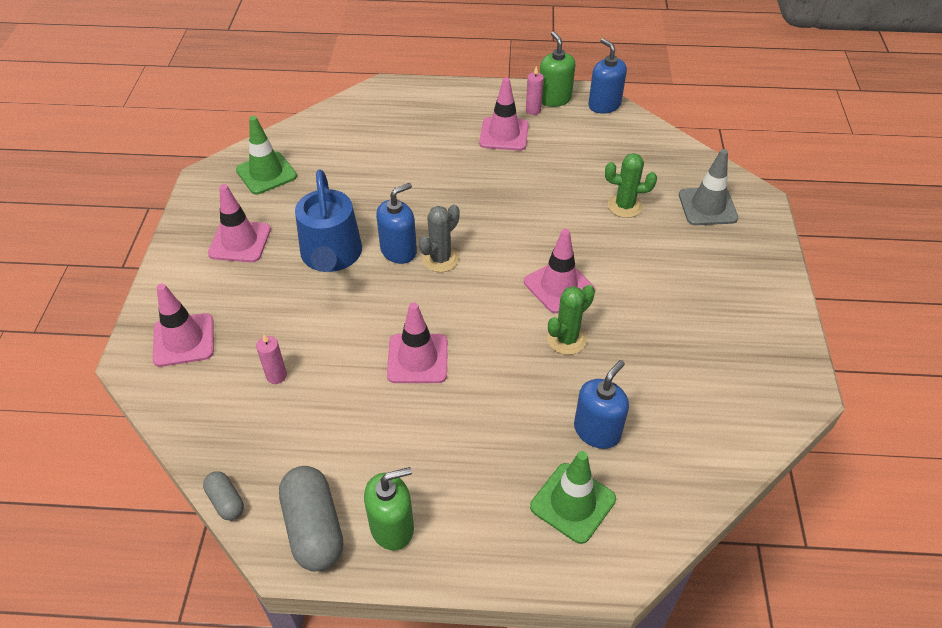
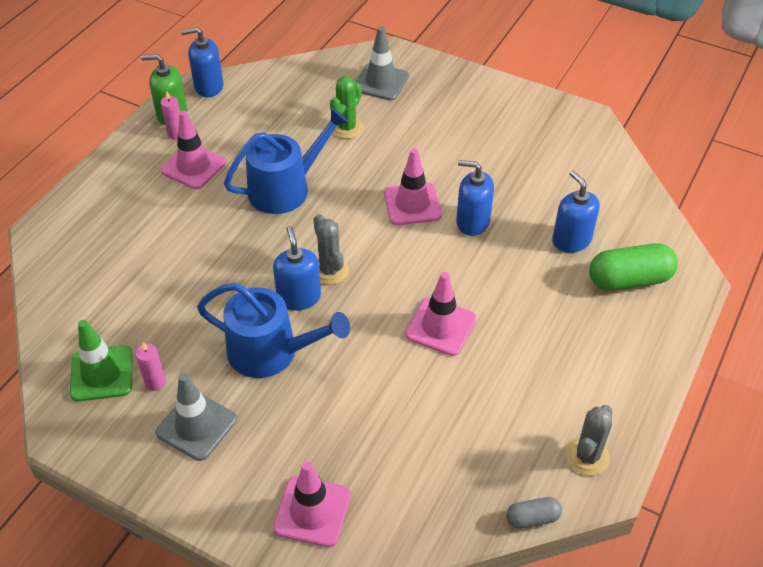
camera: 65 degrees left, 0 degrees up
(240, 241) = (196, 426): pink traffic cone -> grey traffic cone
(276, 376) = (404, 440): pink candle -> pink candle (155, 382)
(314, 528) = (587, 456): grey capsule -> grey cactus
(392, 527) = (607, 400): green soap dispenser -> none
(518, 196) = (285, 188): none -> blue watering can
(566, 339) = (472, 222): green cactus -> blue soap dispenser
(572, 503) = (629, 280): green traffic cone -> green capsule

